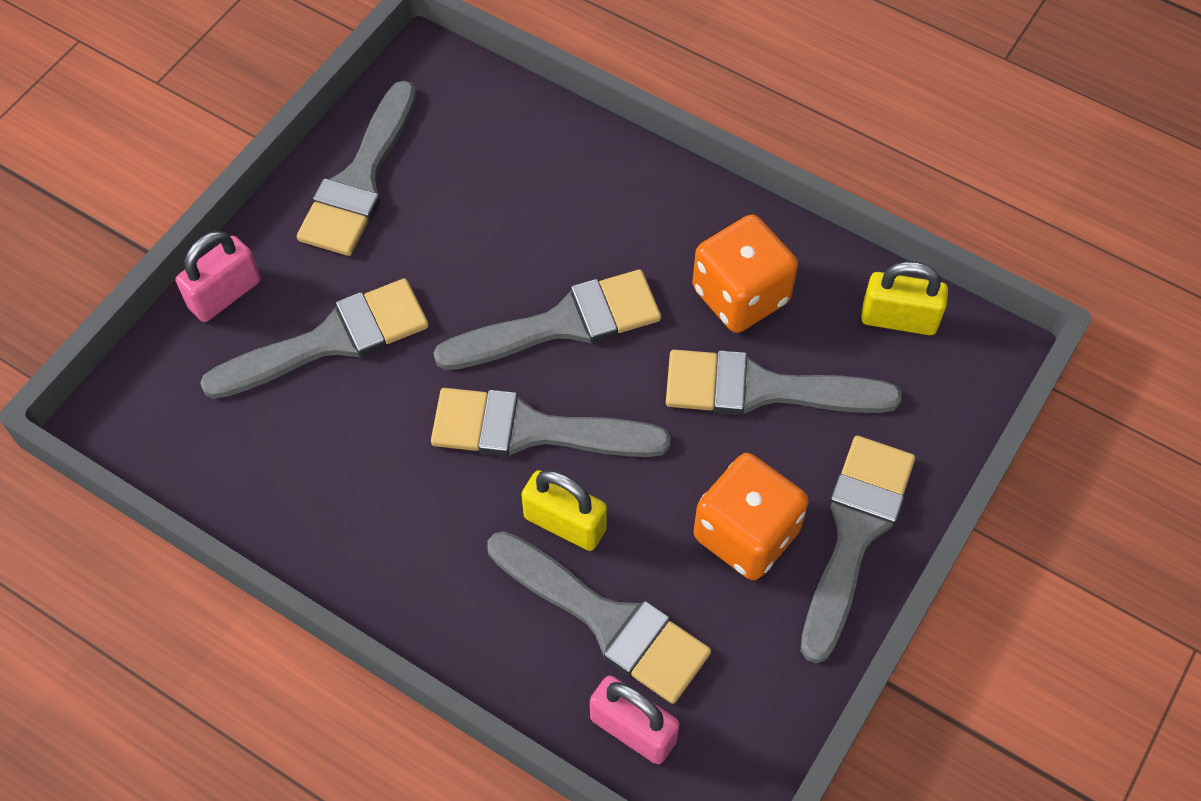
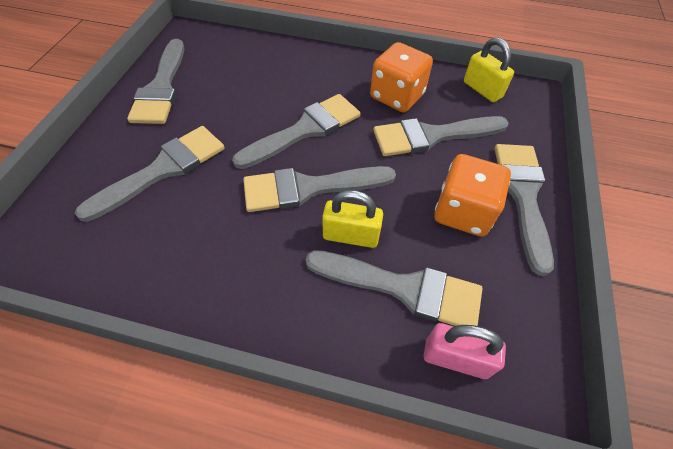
camera: 20 degrees left, 5 degrees down
(225, 294) = (86, 160): pink padlock -> none
(899, 319) = (482, 90): yellow padlock -> yellow padlock turned 60 degrees clockwise

